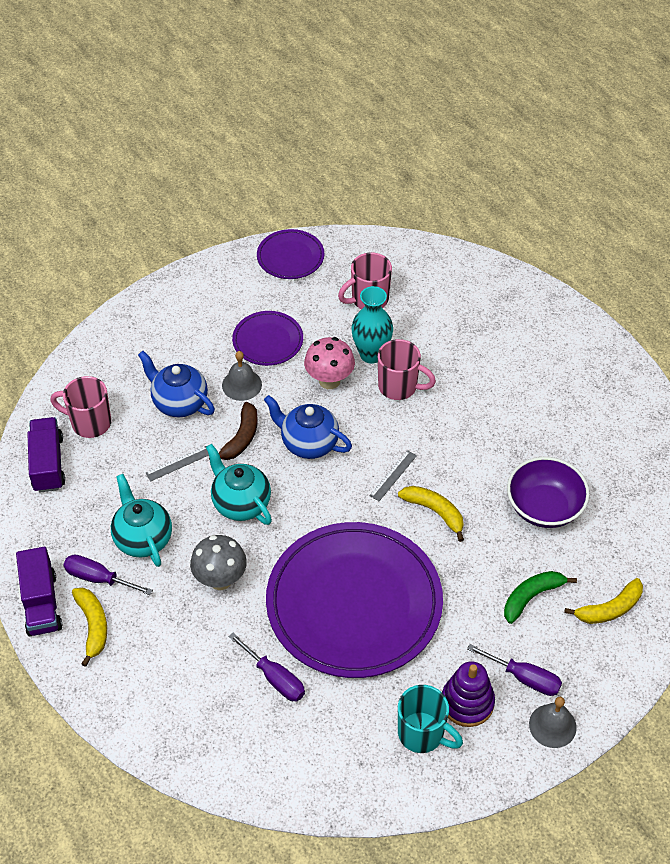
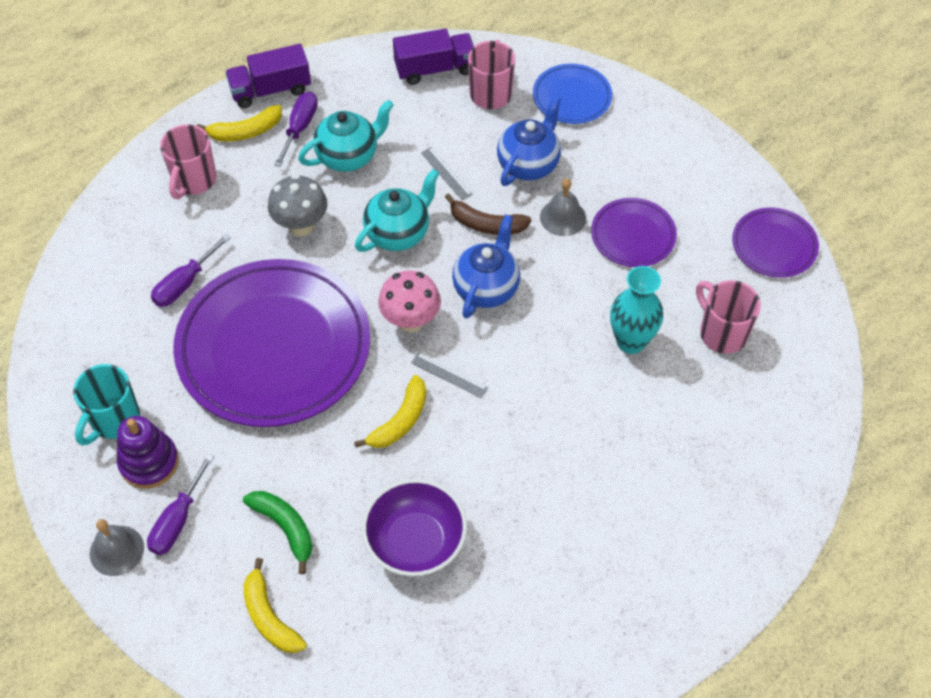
camera: 85 degrees right, 5 degrees up
(108, 365) = (572, 97): none -> blue plate
(329, 381) = (582, 301): pink mushroom -> pink mushroom (410, 321)
(399, 387) = (584, 374): pink mug -> pink mug (194, 181)

